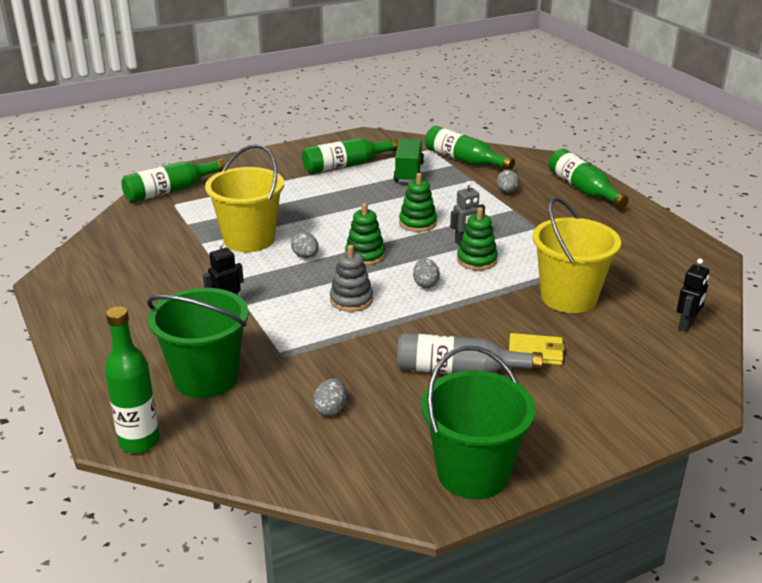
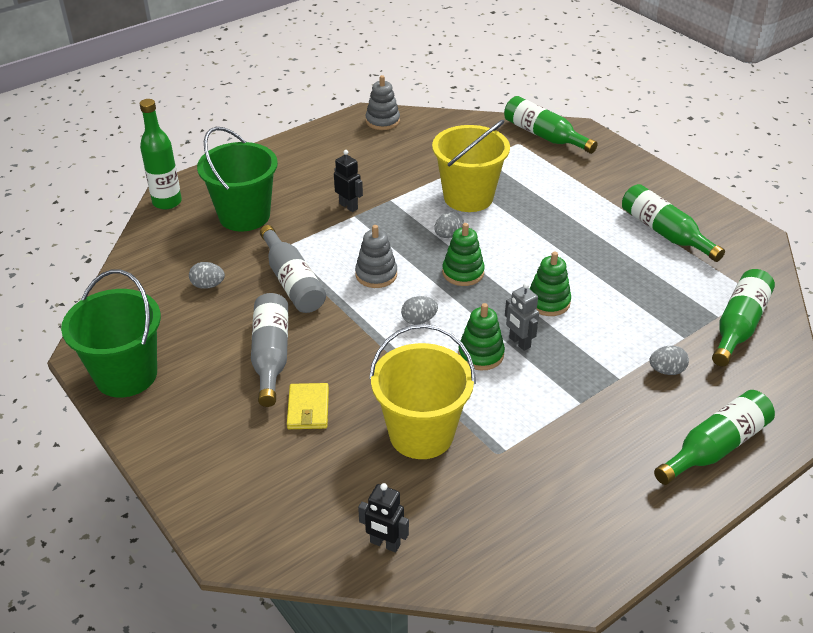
camera: 80 degrees right, 10 degrees up
(71, 271) = (382, 121): none -> grey stacking toy
(344, 350) = (292, 282): none -> grey bottle
(408, 173) = (673, 282): green truck -> none

